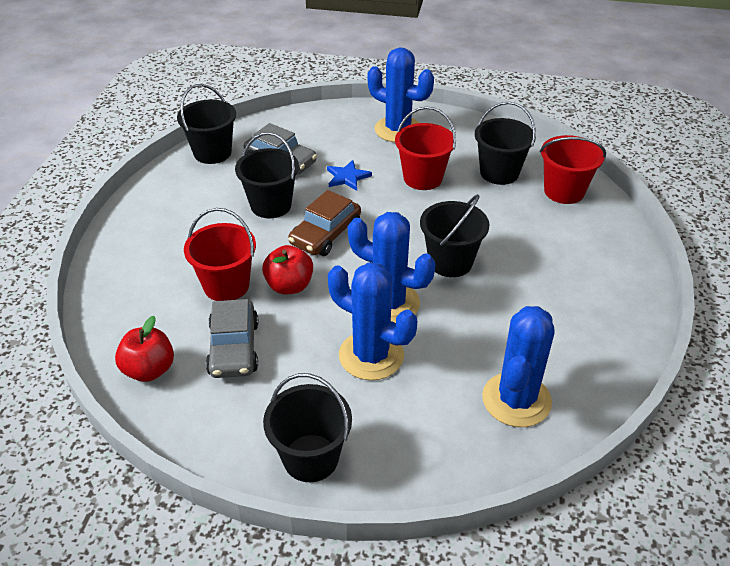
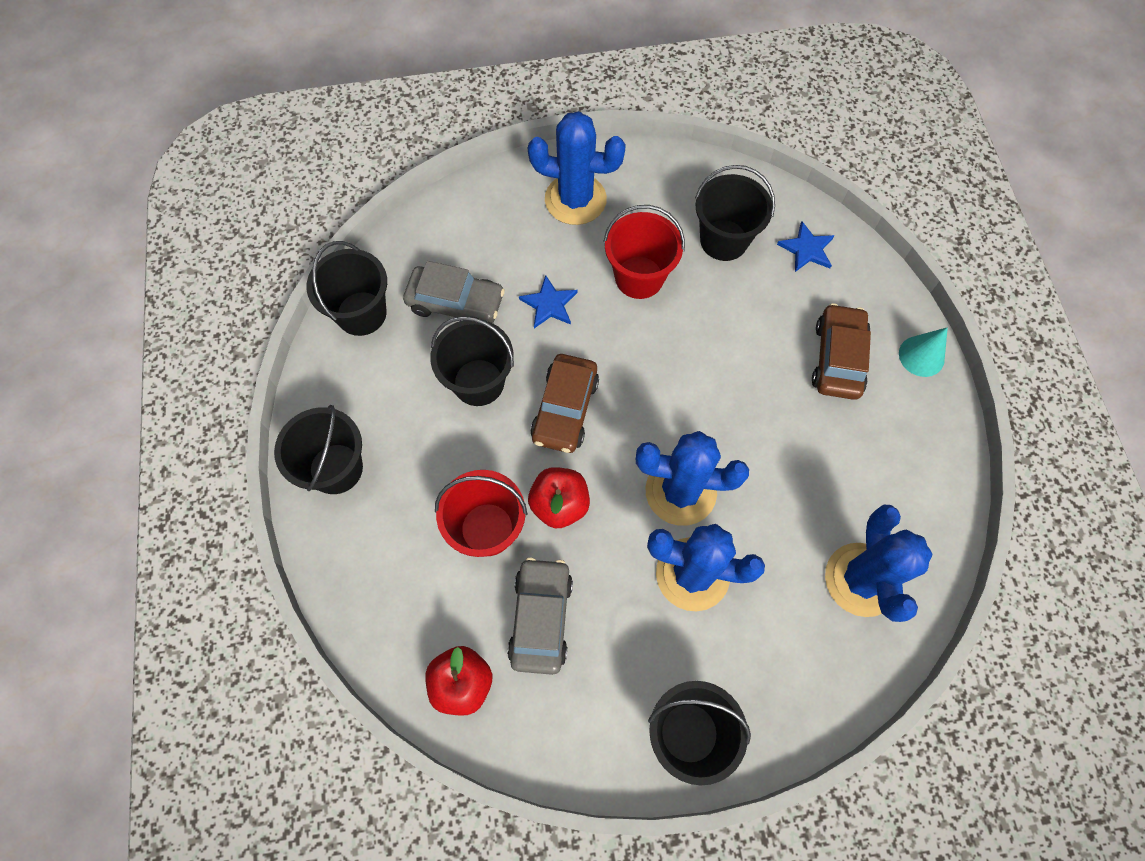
camera: 20 degrees left, 25 degrees up
(234, 348) = (540, 618): grey car -> grey car turned 150 degrees counterclockwise
(450, 262) = (722, 405): black bucket -> black bucket (336, 468)
(560, 257) = (837, 358): none -> brown car
(564, 191) = (806, 249): red bucket -> blue star
(635, 273) = (921, 356): none -> turquoise cone

